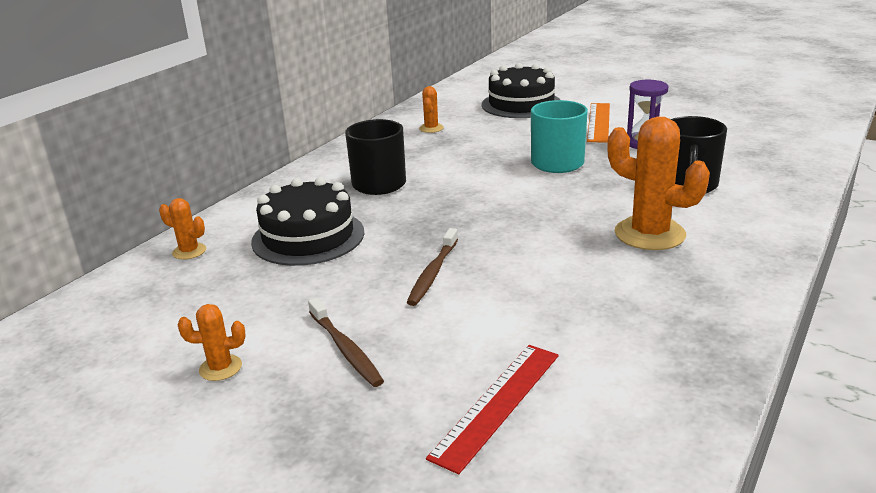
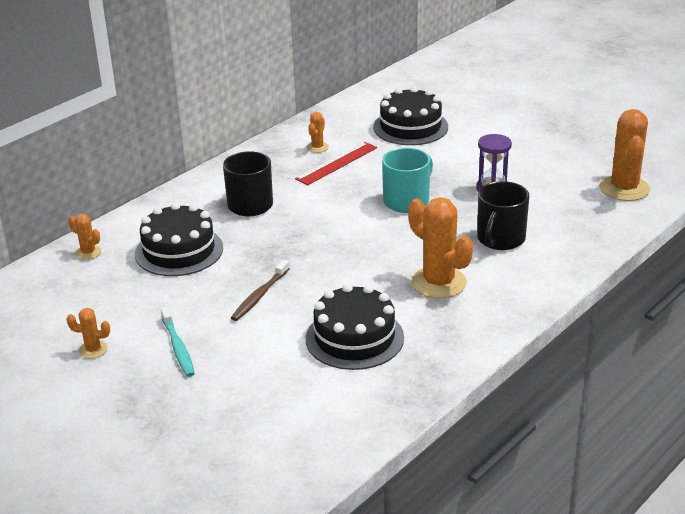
camera: 10 degrees right, 5 degrees up
(345, 349) = (178, 347): brown toothbrush -> turquoise toothbrush
(497, 404) = (261, 398): red ruler -> red ruler (337, 163)
(585, 307) = (354, 338): none -> black cake
(599, 122) = (468, 158): orange ruler -> none
(782, 130) = (624, 188): none -> orange cactus

